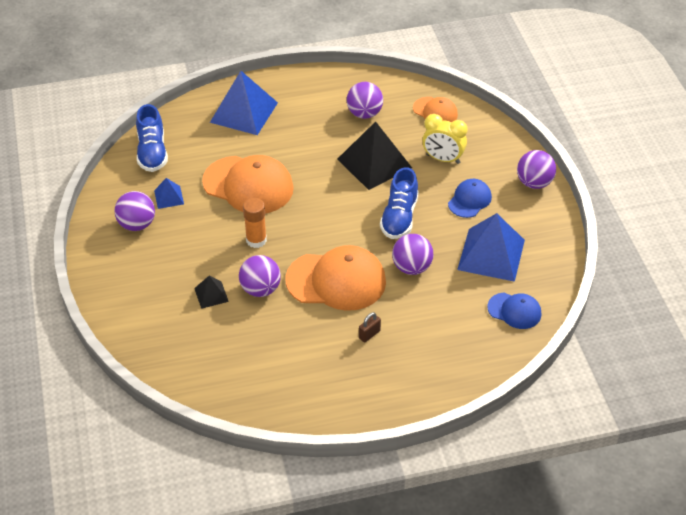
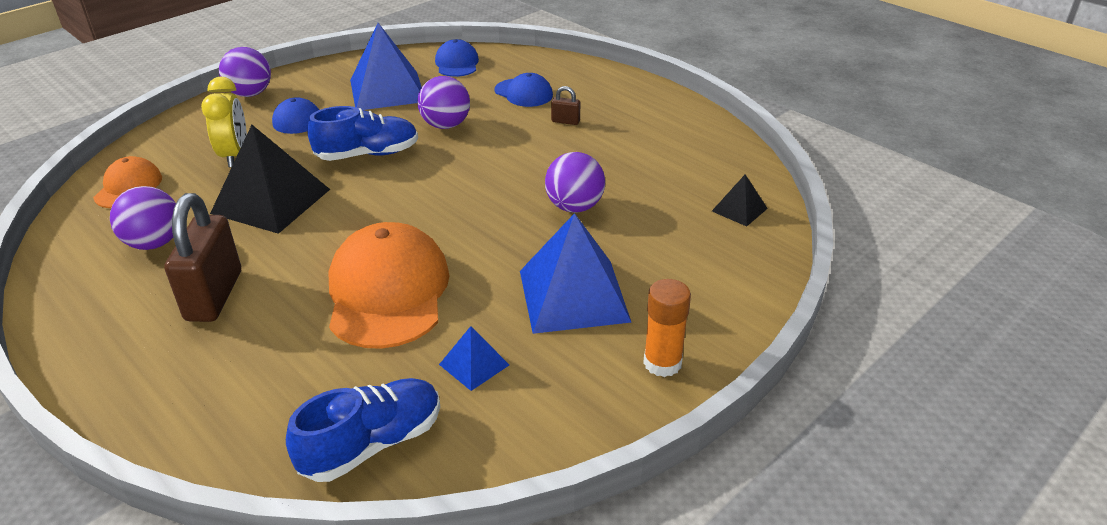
camera: 120 degrees left, 10 degrees down
(137, 224) = (563, 371): purple ball -> none
(211, 294) = (621, 240): black pyramid -> black pyramid (739, 209)
(244, 112) = (196, 372): blue pyramid -> blue pyramid (573, 295)
(256, 240) = (494, 241): orange glue stick -> orange glue stick (662, 363)
(298, 126) = (214, 296): none -> brown padlock
(336, 281) = (509, 162): orange cap -> none
(432, 330) = (523, 93): none -> blue cap

